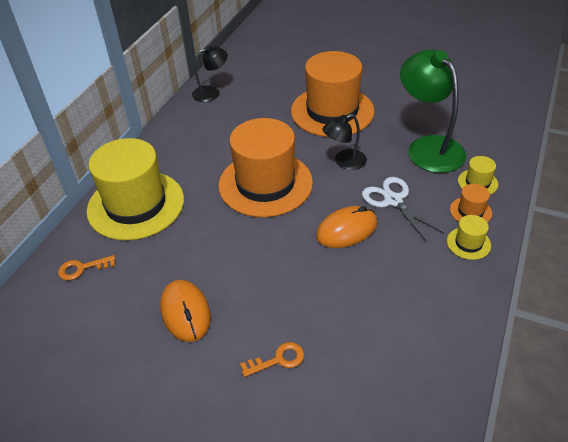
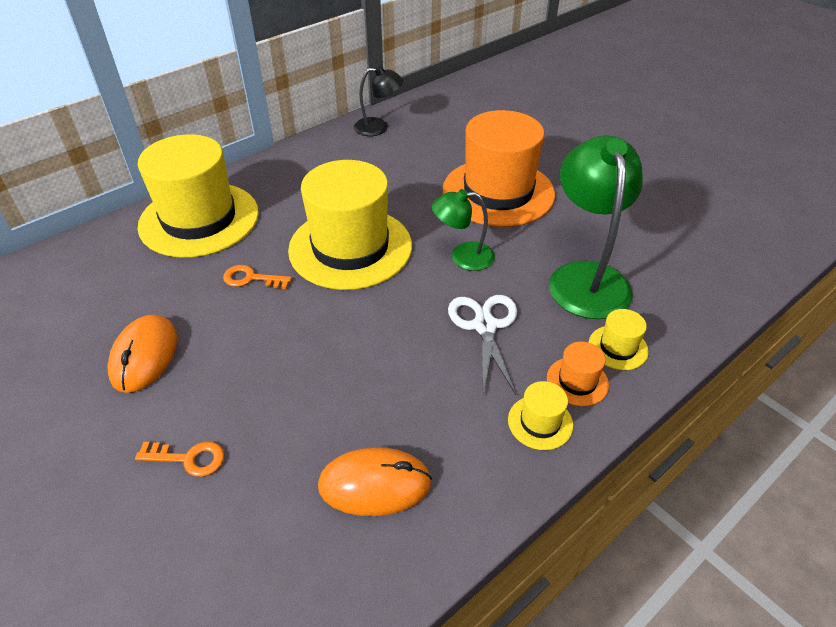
camera: 25 degrees right, 0 degrees up
(82, 268) = (93, 265): orange key -> orange key (251, 279)
(265, 184) = (350, 247): orange hat -> yellow hat
(344, 162) = (463, 256): black lamp -> green lamp
(346, 230) = (397, 338): orange mouse -> orange mouse (375, 484)

